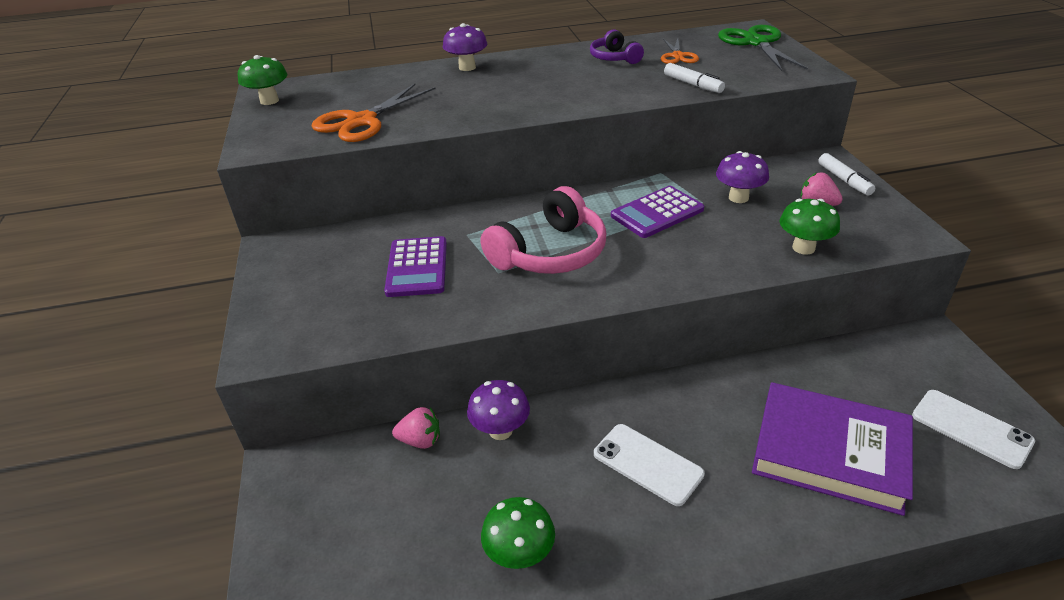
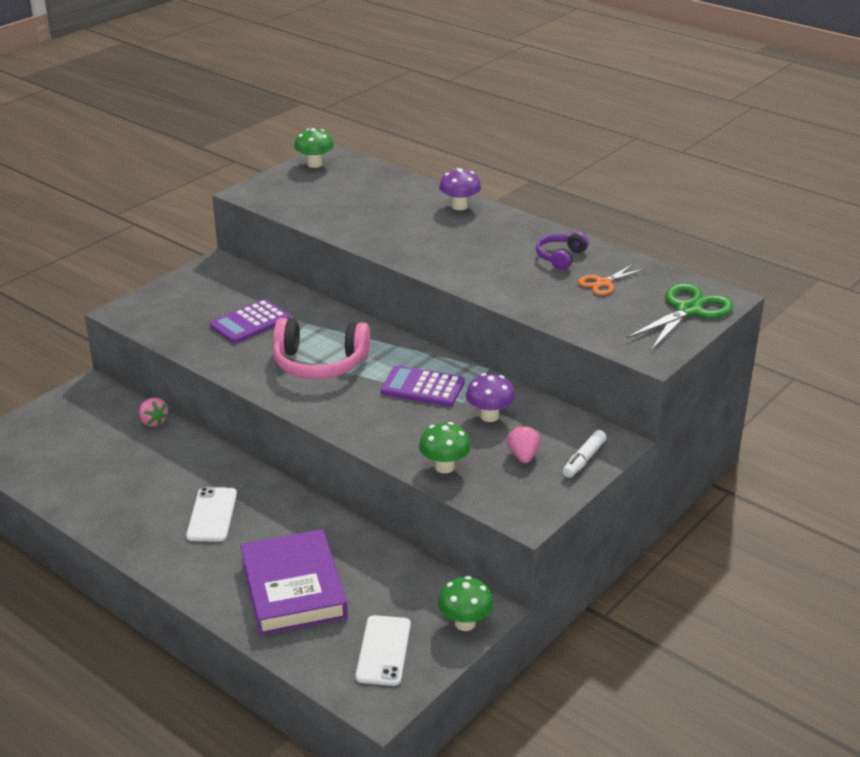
camera: 50 degrees right, 5 degrees down
(362, 121) = (324, 208): orange scissors -> none
(500, 430) = (188, 447): purple mushroom -> none
(520, 555) = (101, 495): green mushroom -> green mushroom (465, 623)
(693, 84) = (549, 308): white marker -> none

